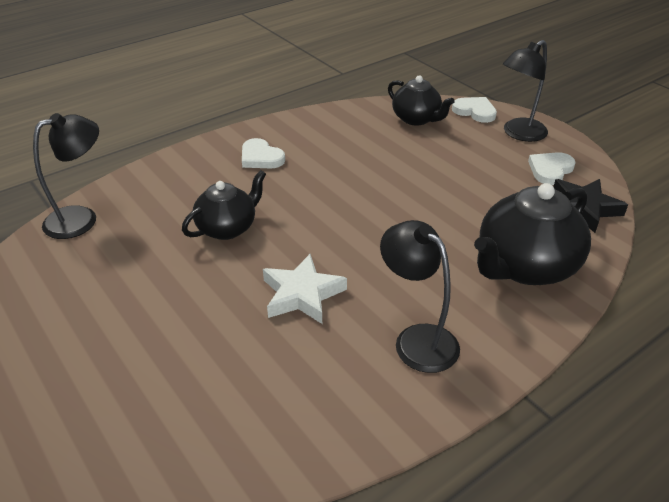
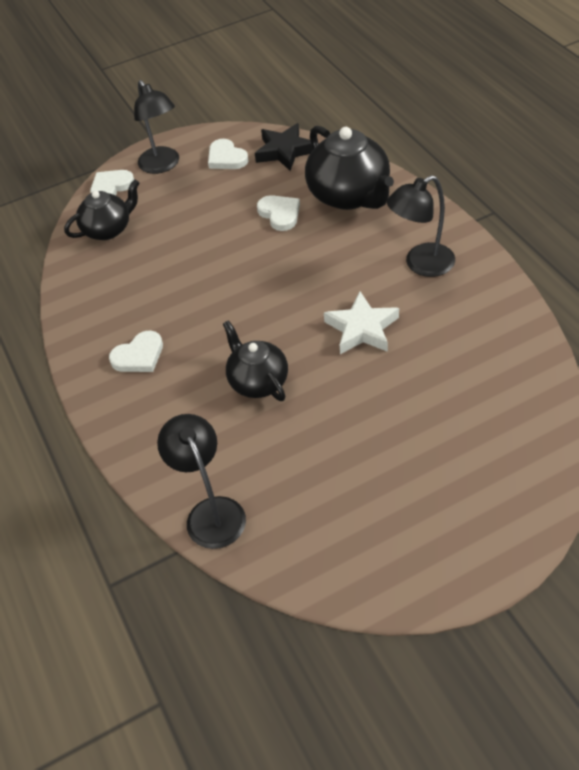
camera: 75 degrees left, 10 degrees up
(472, 216) = (280, 214): none -> white heart

